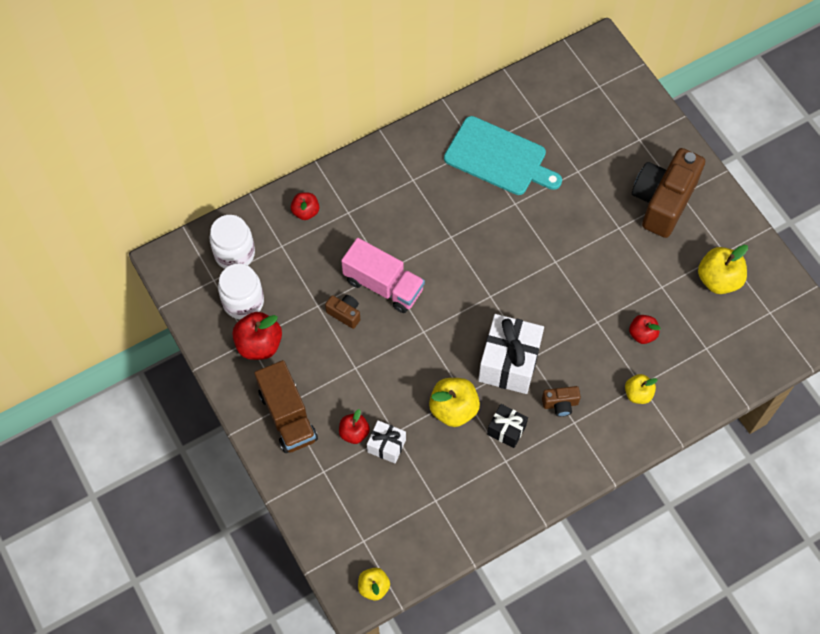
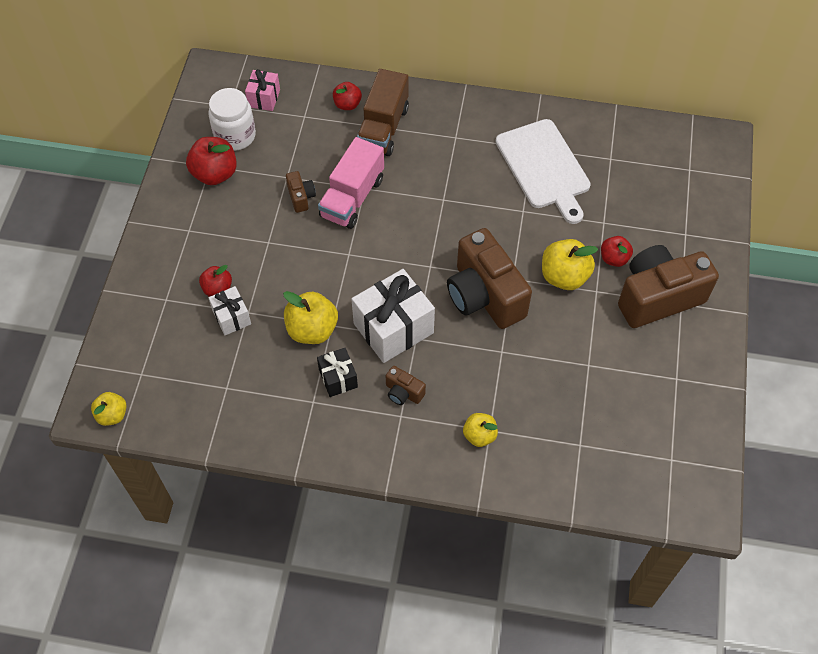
camera: 40 degrees right, 5 degrees down
(235, 254) = (264, 98): white jar -> pink gift
(287, 416) = (182, 239): brown truck -> brown truck (383, 128)
(383, 285) = (352, 198): pink truck -> pink truck turned 45 degrees clockwise
(499, 157) = (544, 167): turquoise cutting board -> white cutting board
(548, 289) = (484, 296): none -> brown camera
(642, 334) = (532, 390): red apple -> red apple (614, 258)
(718, 279) = (648, 396): yellow apple -> yellow apple (564, 276)

